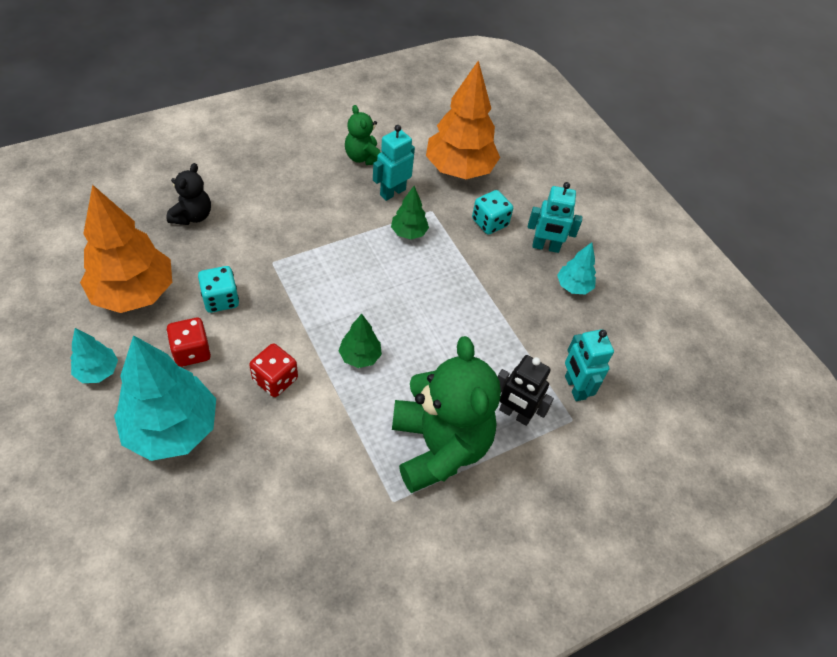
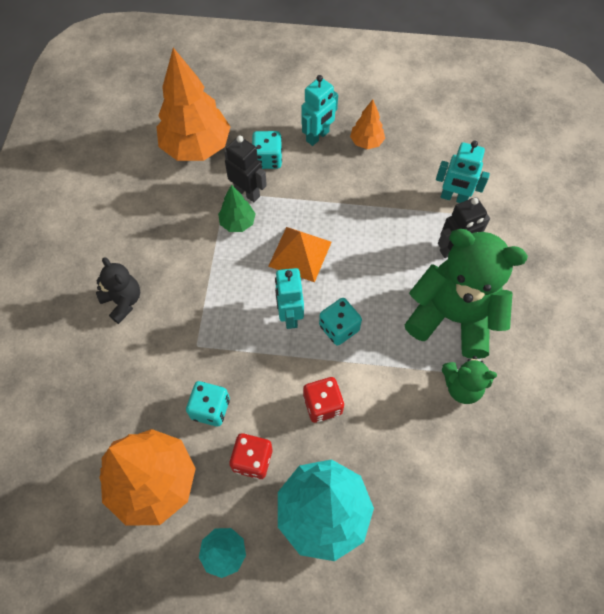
camera: 50 degrees left, 10 degrees up
(192, 216) = (94, 388): black teddy bear -> black teddy bear (123, 301)
(360, 356) = (339, 328): green tree -> turquoise dice
(363, 157) = (128, 210): green teddy bear -> green teddy bear (462, 386)
(392, 192) = (185, 210): turquoise robot -> turquoise robot (289, 315)
(413, 291) = (300, 254): none -> orange pyramid
(444, 225) = (247, 192): none -> black robot
(573, 286) = (366, 142): turquoise tree -> orange tree

